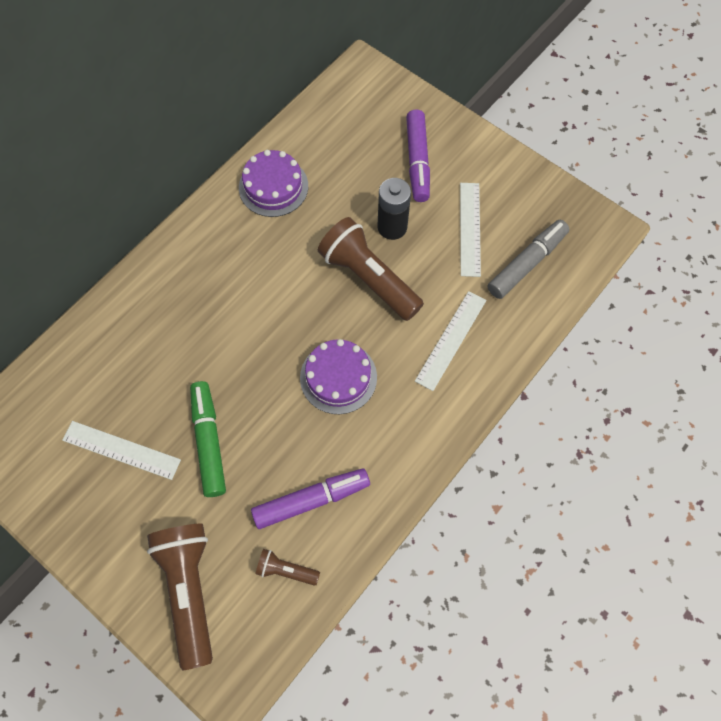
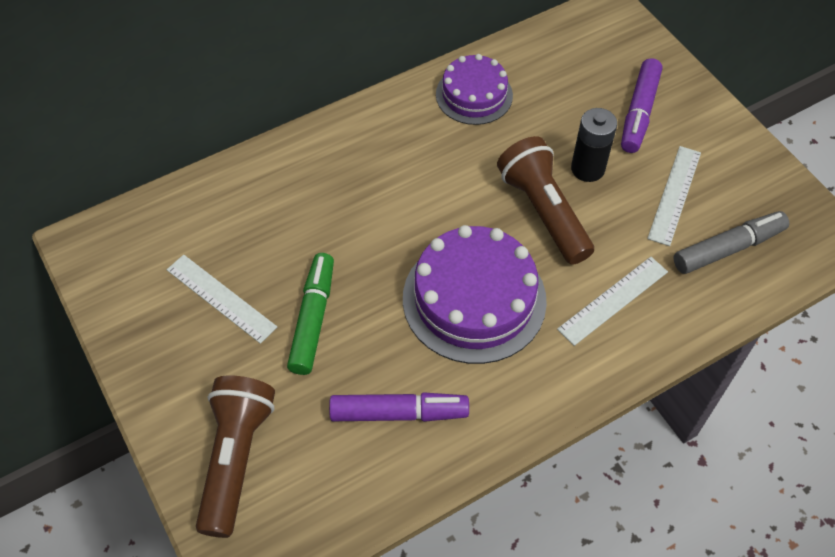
camera: 20 degrees right, 10 degrees down
(286, 570) = (344, 474): brown flashlight -> none
(338, 377) = (474, 299): purple cake -> purple cake, size x1.63

